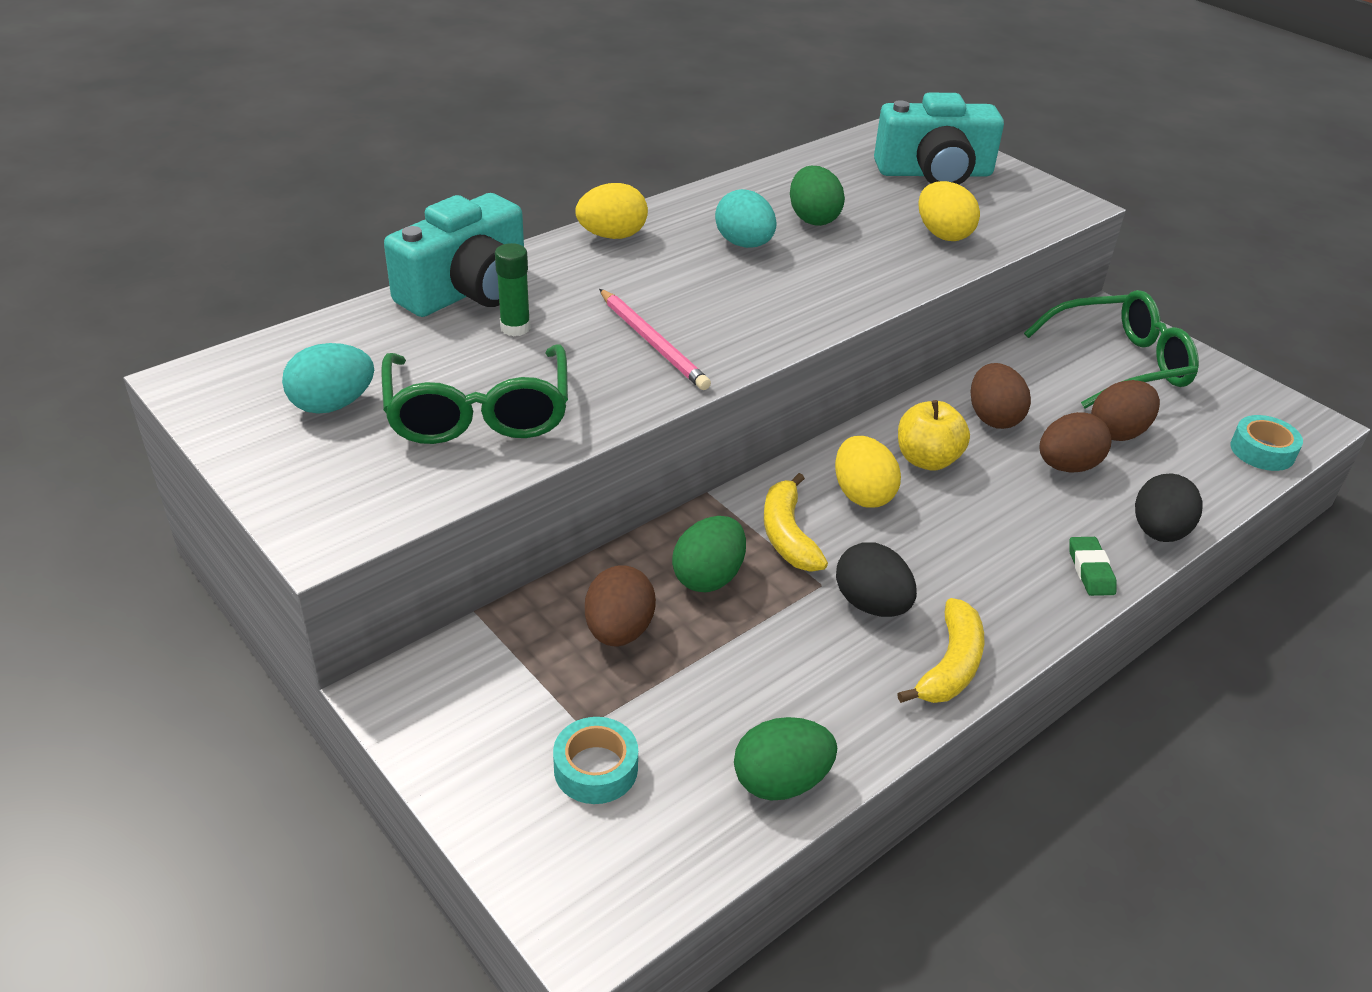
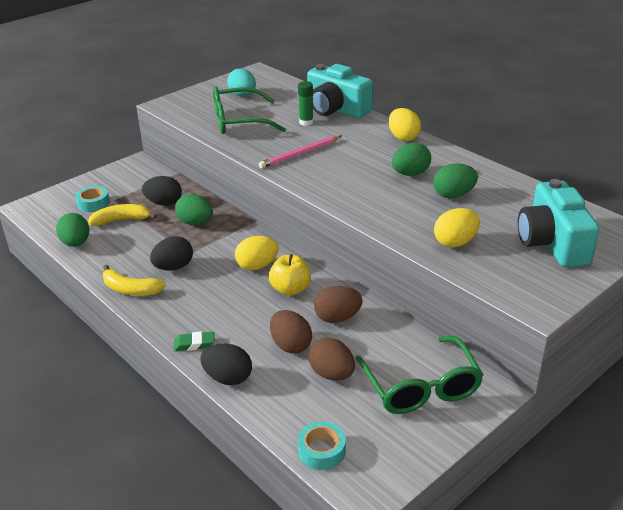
camera: 90 degrees right, 5 degrees down
(619, 631) = (164, 203): brown egg -> black egg
(744, 244) = (410, 174): turquoise egg -> green egg
(788, 535) = (224, 243): yellow banana -> yellow banana (121, 220)

